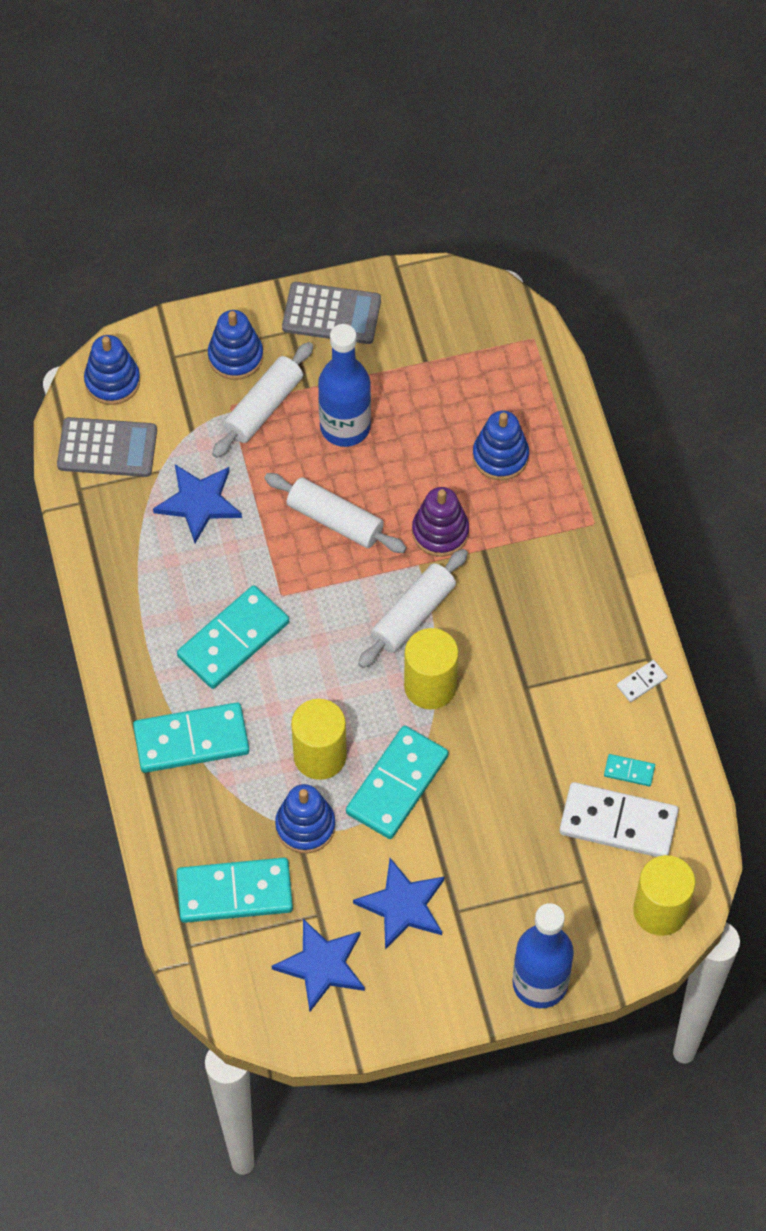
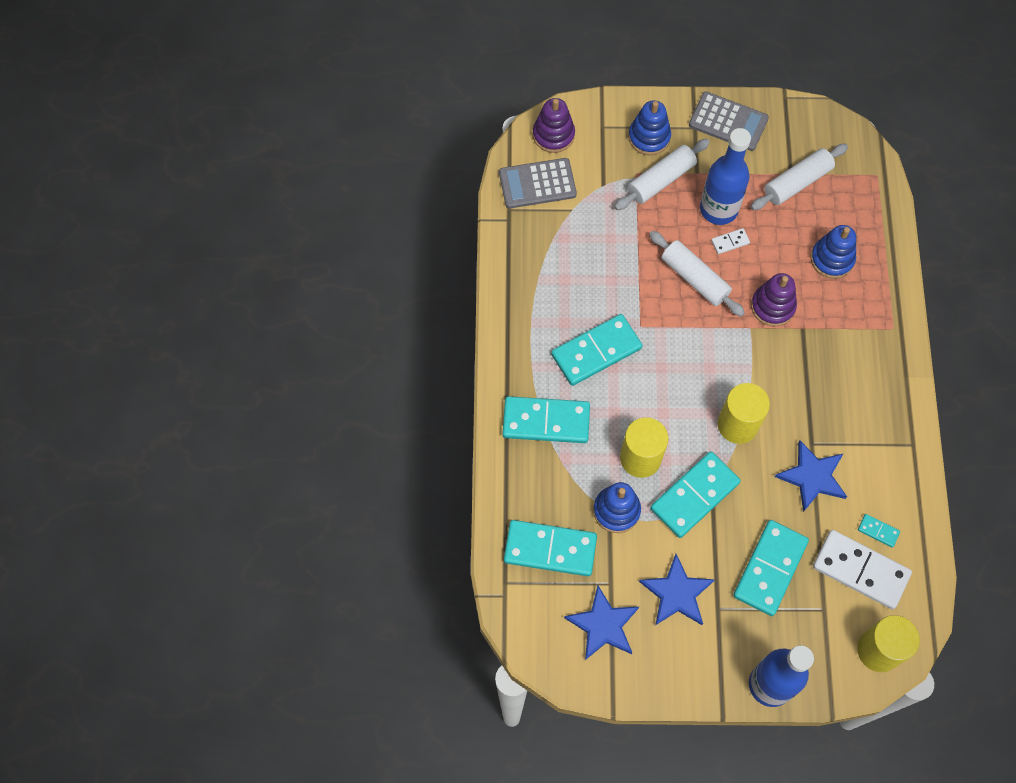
camera: 15 degrees right, 5 degrees up
(107, 448) = (537, 184): grey calculator -> grey calculator turned 150 degrees clockwise
(112, 381) = (553, 135): blue stacking toy -> purple stacking toy
(199, 502) = (595, 240): blue star -> blue star (812, 477)
(413, 615) = (737, 366): white rolling pin -> white rolling pin (797, 182)
(508, 848) = (770, 568): none -> turquoise domino
(641, 682) = (903, 462): white domino -> white domino (730, 242)

